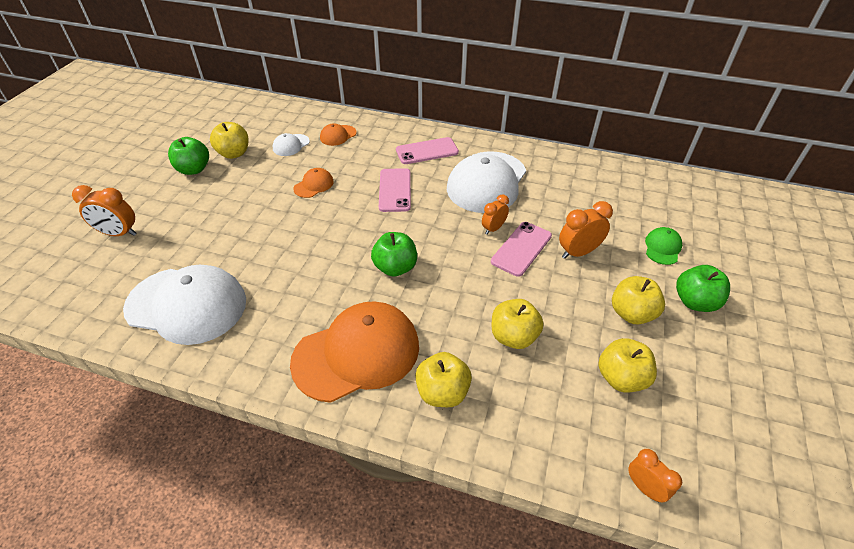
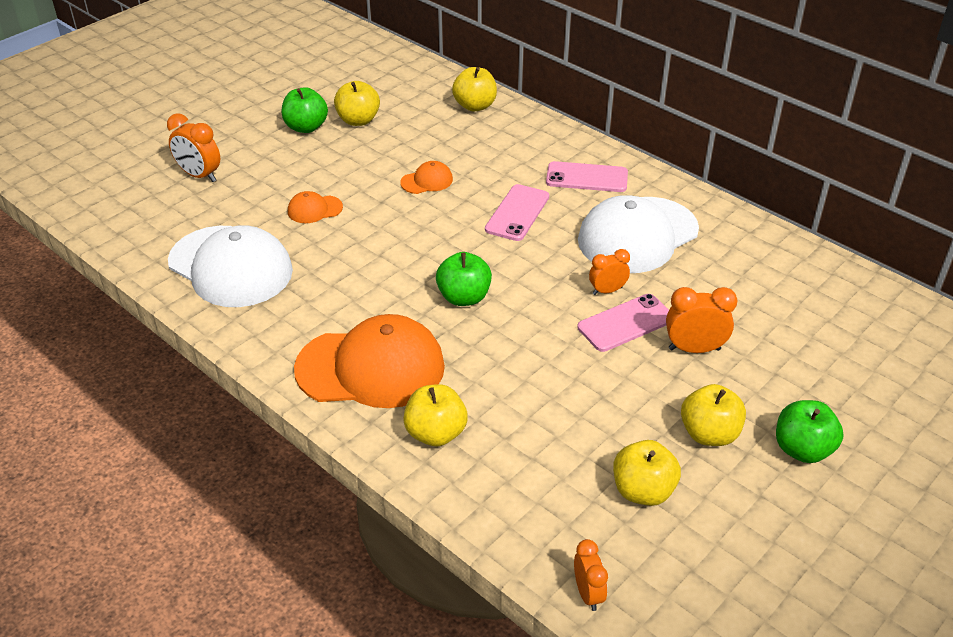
camera: 25 degrees right, 5 degrees down
(291, 145) = (427, 127): white cap -> none
(338, 135) = (489, 130): orange cap -> orange cap (314, 209)
(513, 336) = (549, 409): yellow apple -> yellow apple (475, 106)
(662, 247) = (811, 378): green cap -> none

